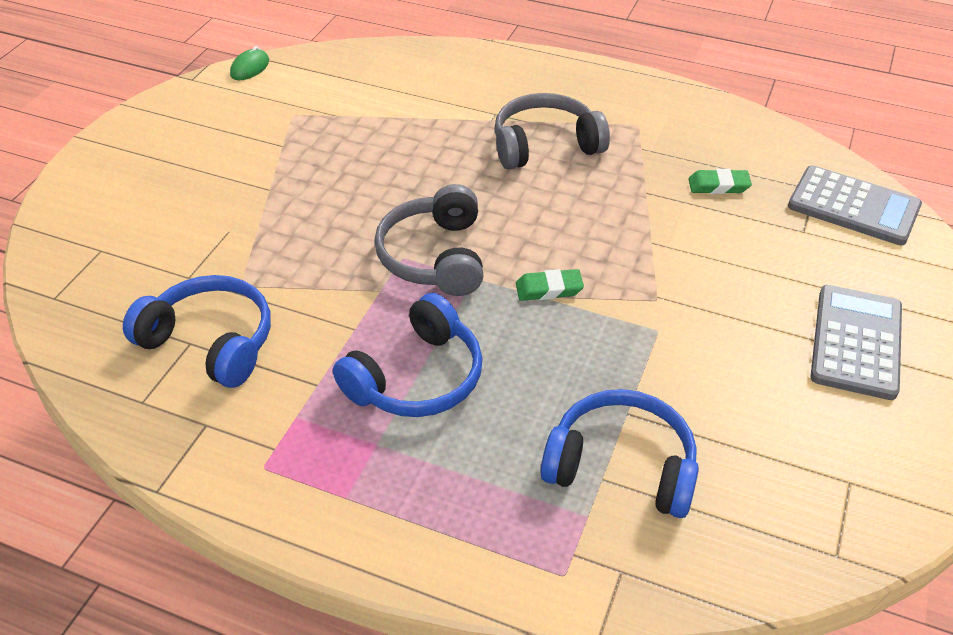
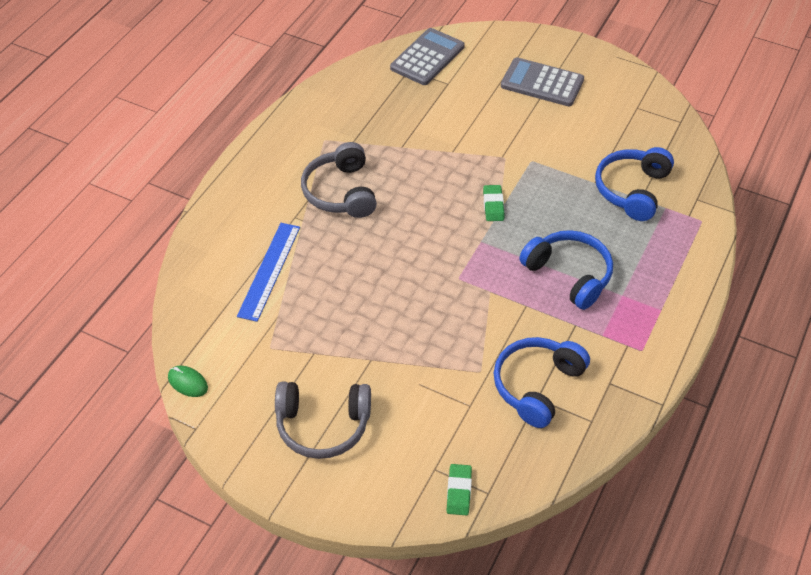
camera: 85 degrees left, 5 degrees up
(406, 103) = (269, 270): none -> blue ruler
(434, 256) = (458, 261): grey headphones -> grey headphones (323, 425)
(718, 186) = (399, 112): green eraser -> green eraser (459, 491)

